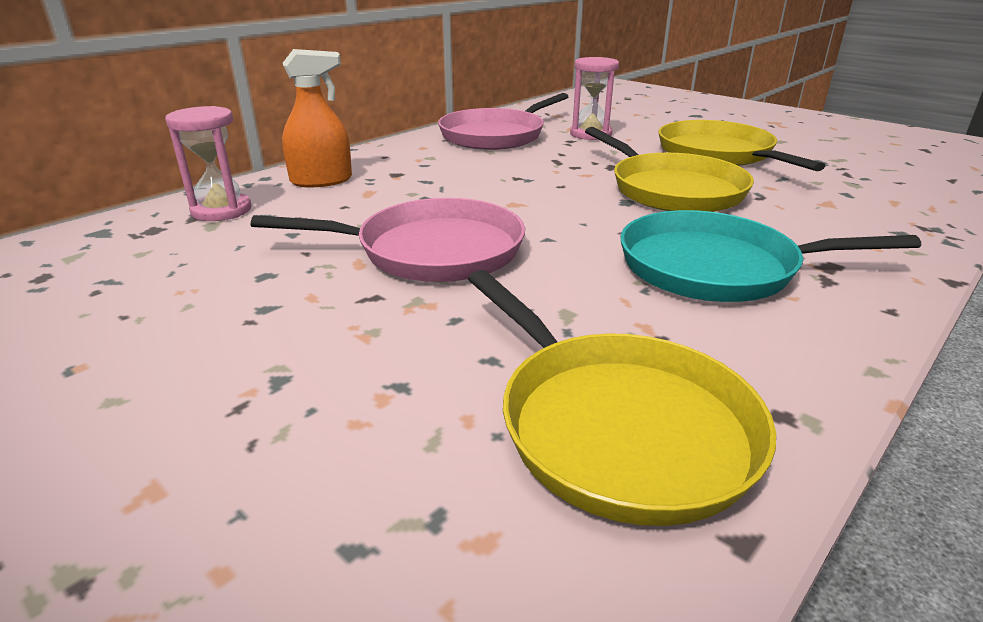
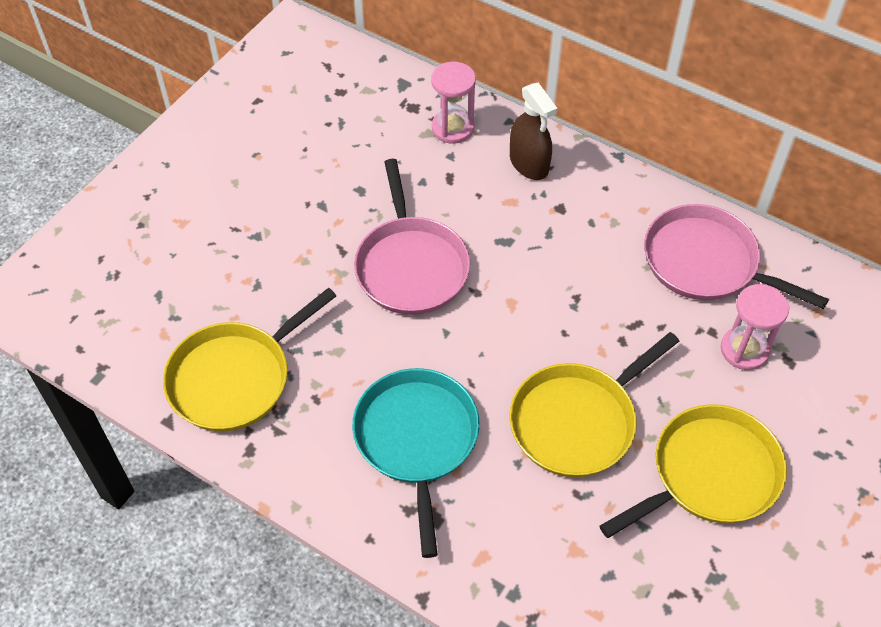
camera: 80 degrees right, 25 degrees up
(321, 180) = (529, 164): orange spray bottle -> brown spray bottle

